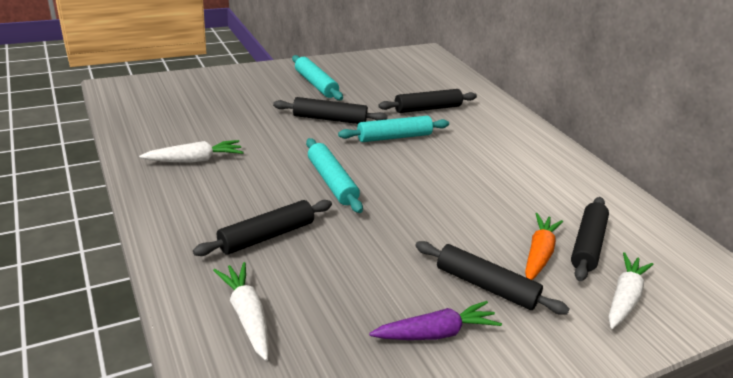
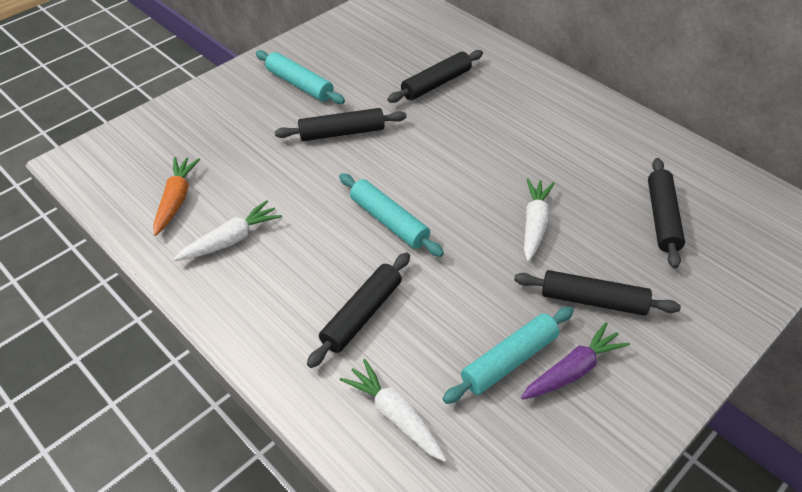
camera: 15 degrees left, 15 degrees up
(394, 137) = (421, 137): turquoise rolling pin -> turquoise rolling pin (509, 360)
(538, 254) = (624, 245): orange carrot -> orange carrot (176, 200)
(624, 297) = (715, 270): white carrot -> white carrot (534, 224)

